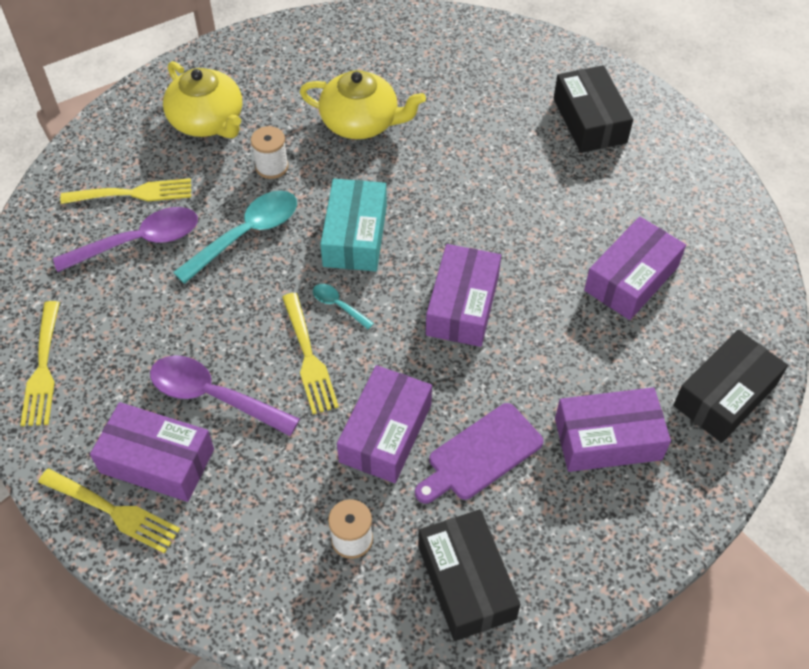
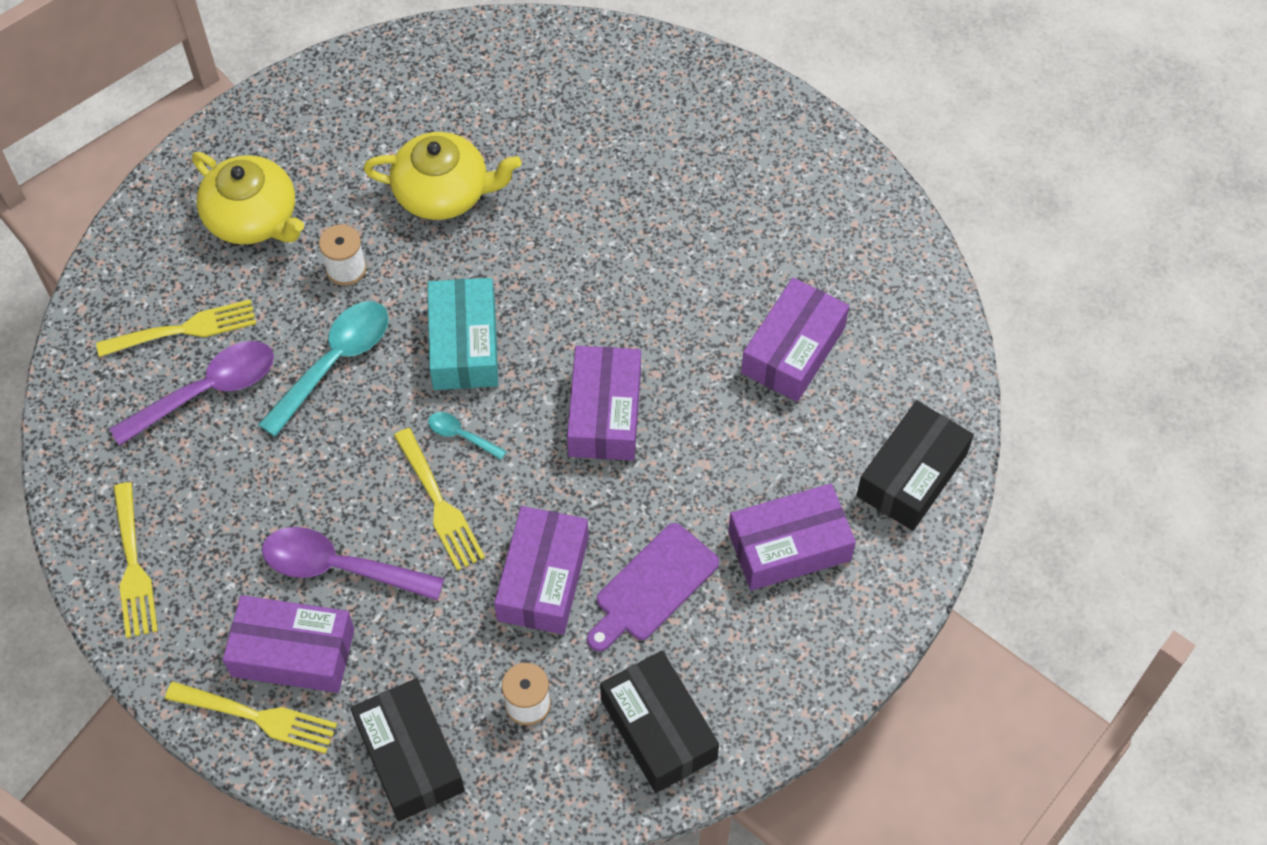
camera: 10 degrees left, 5 degrees up
(589, 120) = (720, 150): black box -> black box (410, 757)

